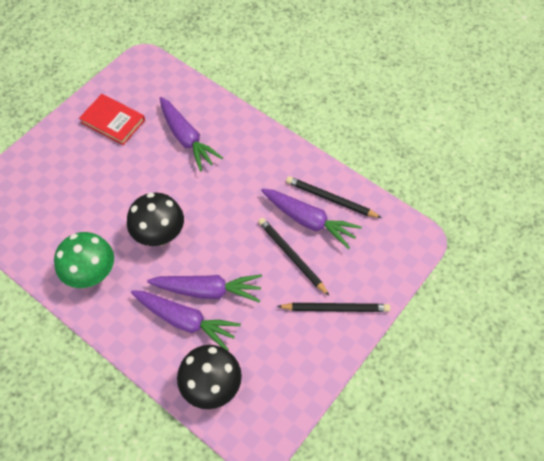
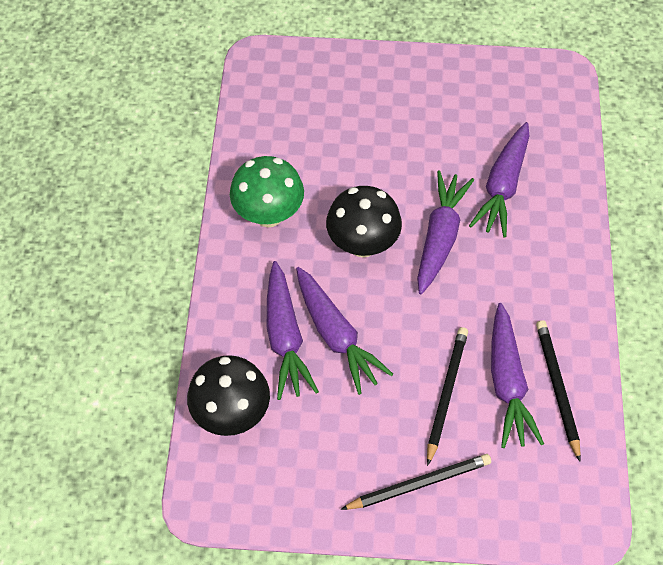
camera: 55 degrees right, 0 degrees up
(113, 121) = (460, 103): red book -> none
(191, 191) = (440, 237): none -> purple carrot
(335, 308) = (419, 483): black pencil -> black pencil turned 75 degrees counterclockwise

